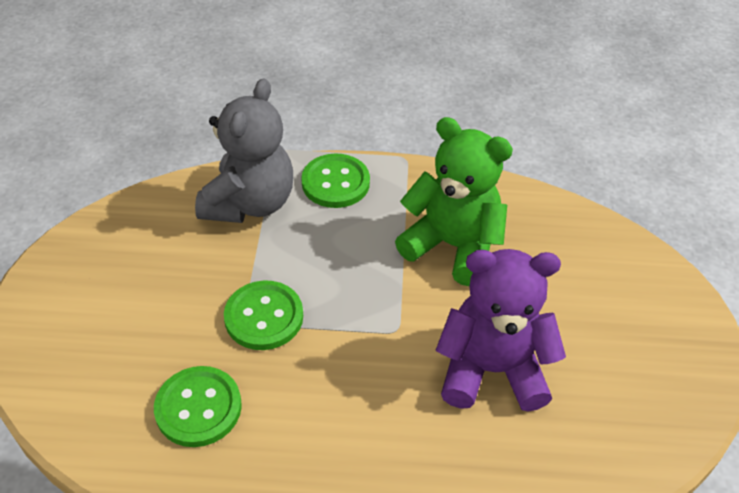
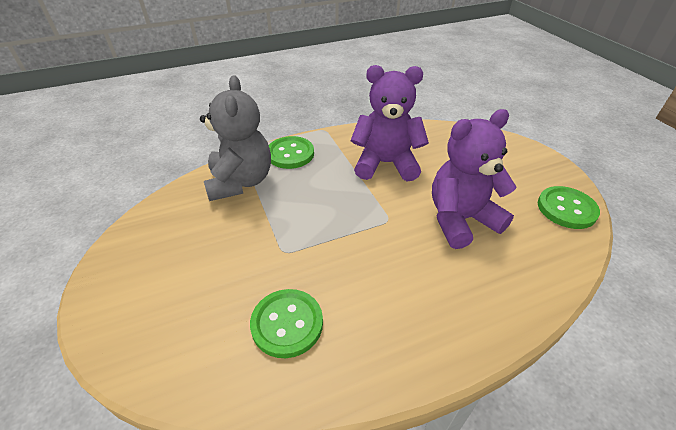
camera: 25 degrees left, 5 degrees down
(264, 317) = (296, 244): green button -> green button (566, 209)
(452, 246) = (386, 164): green teddy bear -> purple teddy bear

